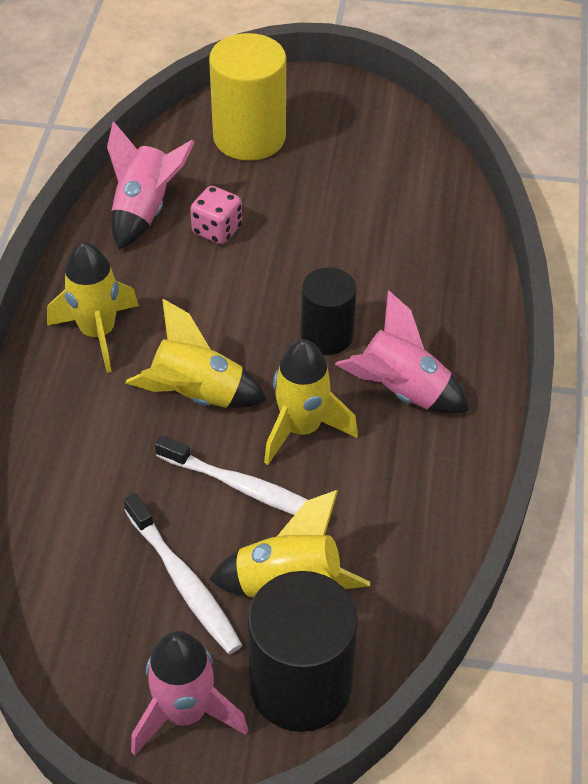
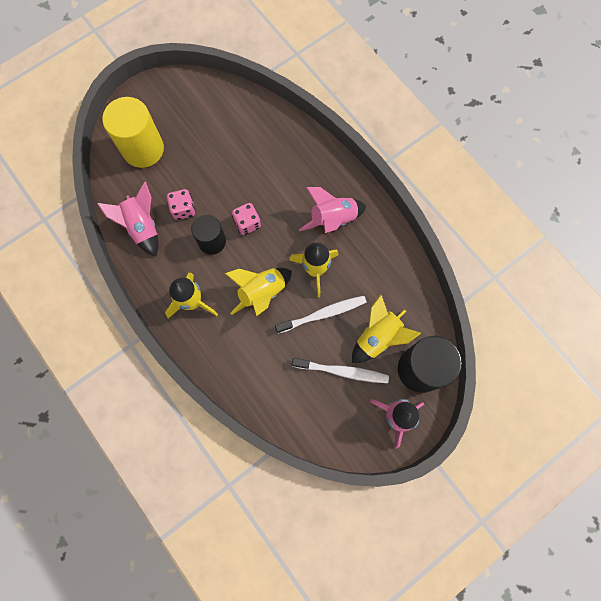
camera: 45 degrees left, 25 degrees up
(278, 305) = (247, 223): none -> pink dice
(327, 335) = (280, 220): black cylinder -> black cylinder (212, 241)

